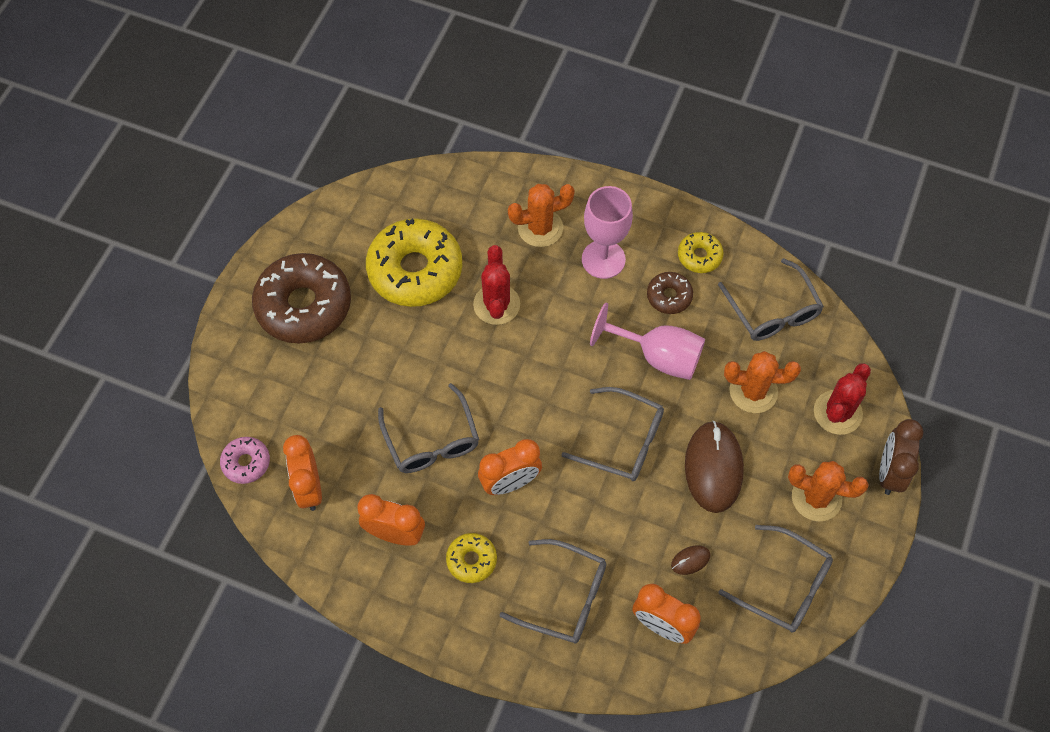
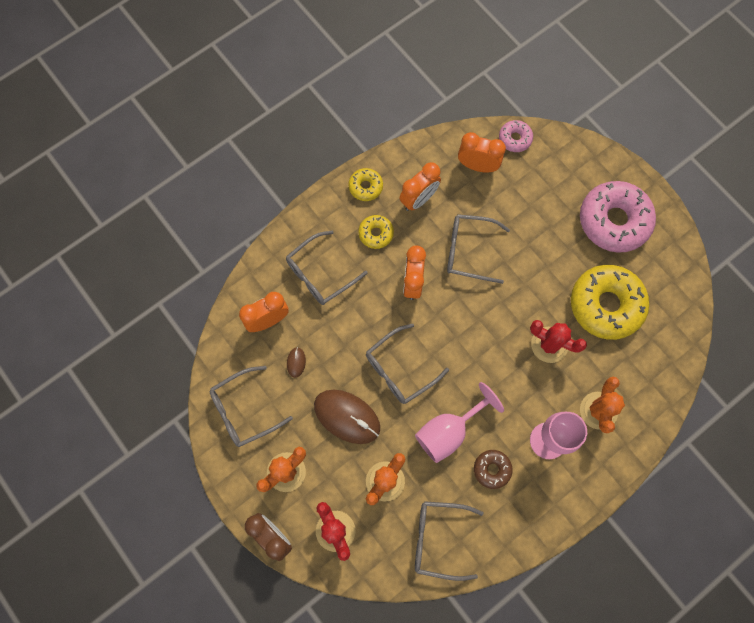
camera: 120 degrees right, 10 degrees up
(304, 305) = (614, 221): brown donut -> pink donut
(699, 256) = (513, 514): yellow donut -> yellow donut (365, 187)

